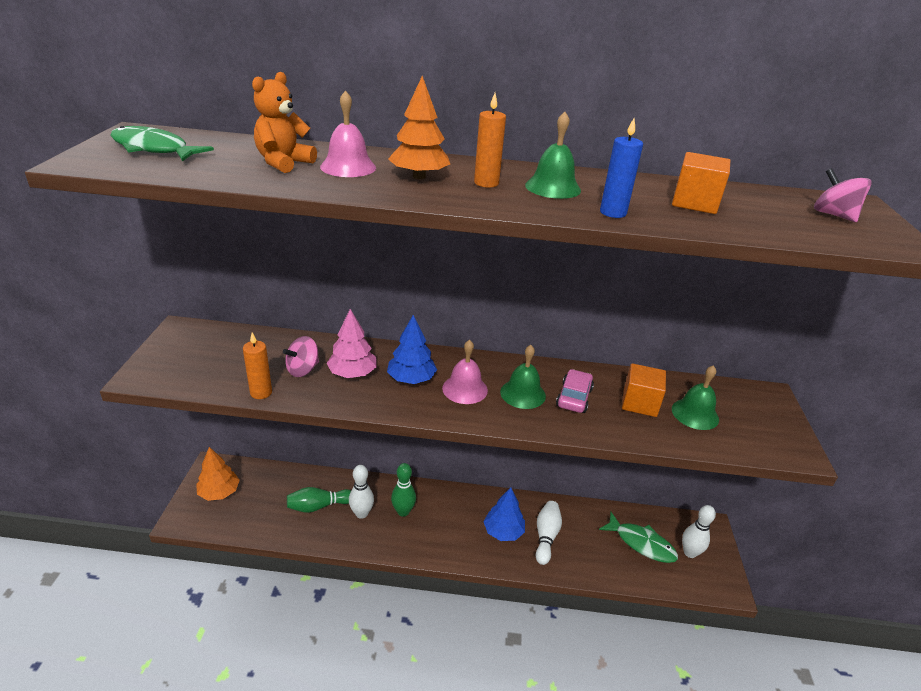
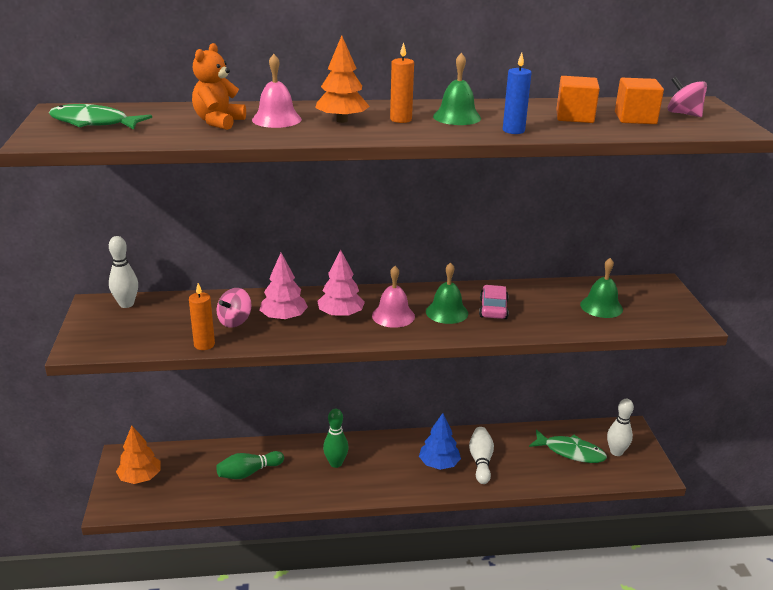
camera: 10 degrees left, 5 degrees down
(361, 513) = (295, 472): white bowling pin -> white bowling pin (126, 304)
(411, 379) = (341, 315): blue tree -> pink tree
(639, 403) = (552, 305): orange cube -> orange cube (635, 118)

